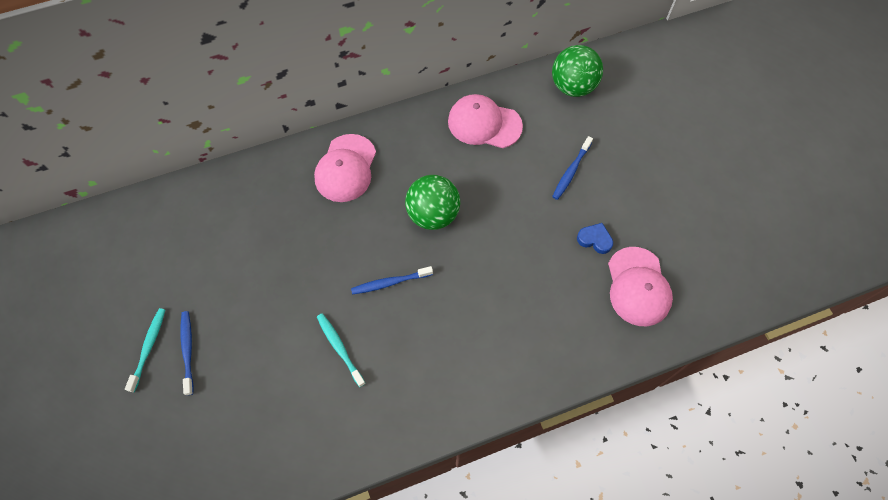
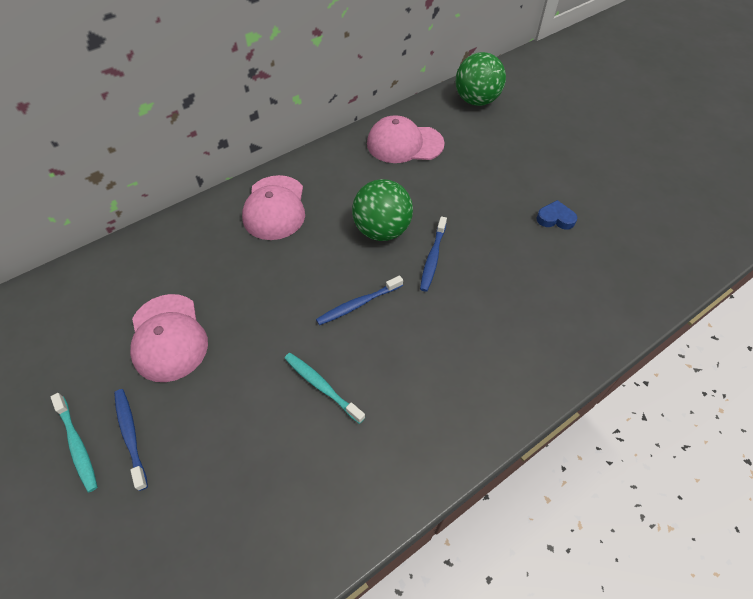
camera: 15 degrees left, 10 degrees down
(148, 348) = (77, 445): turquoise toothbrush -> turquoise toothbrush turned 150 degrees clockwise
(571, 171) = (505, 166): blue toothbrush -> blue toothbrush (433, 258)
(638, 287) = (618, 250): pink cap -> pink cap (168, 337)

